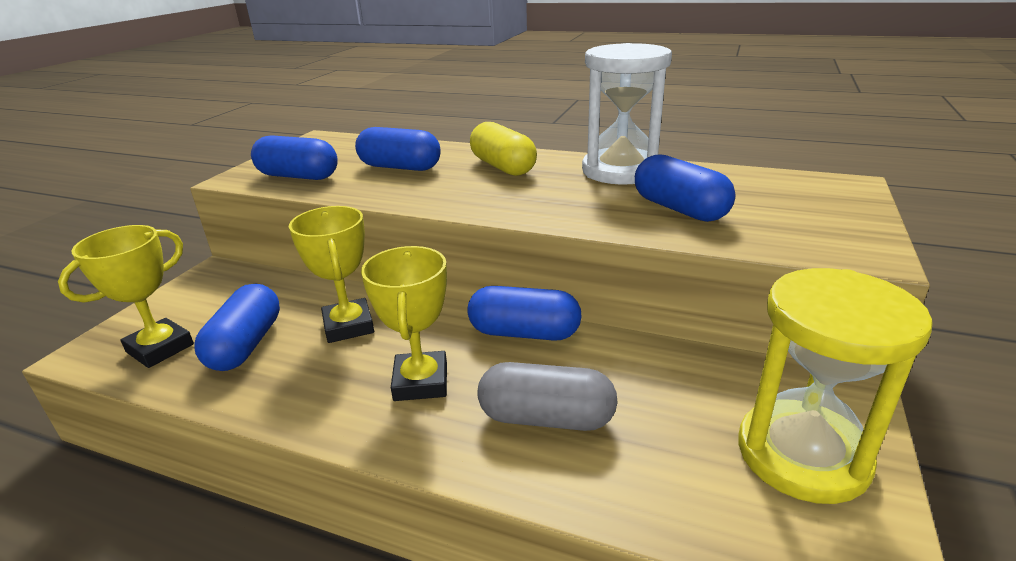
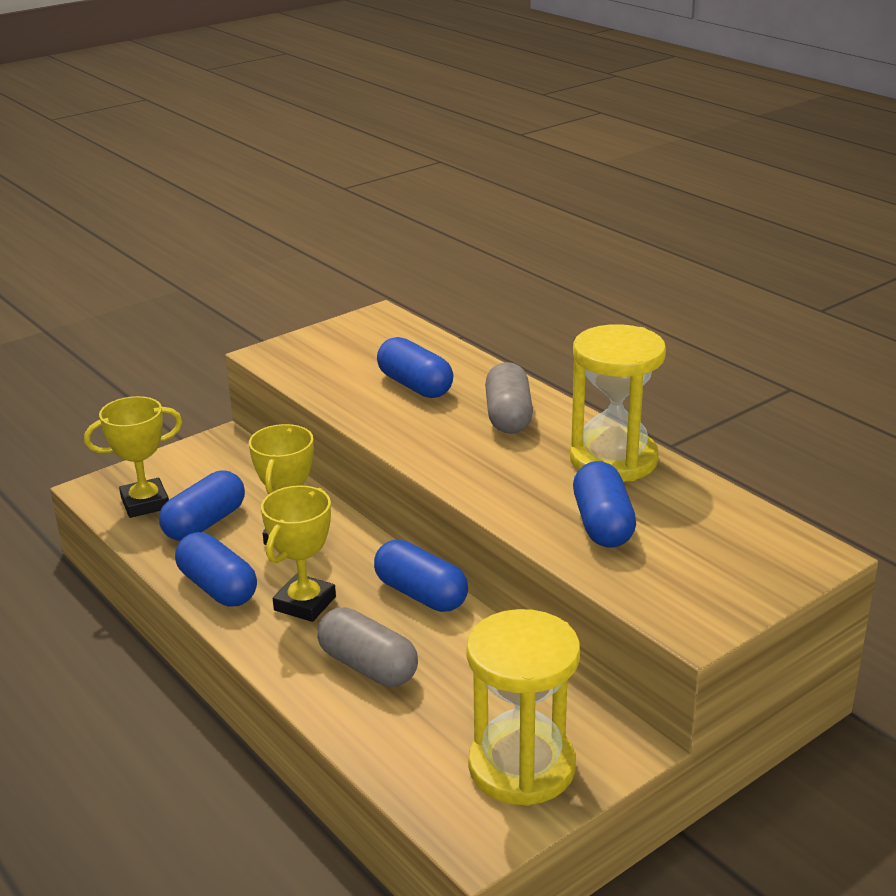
camera: 30 degrees right, 0 degrees up
(298, 176) = (318, 369): blue capsule -> blue capsule (217, 588)
(502, 167) = (508, 416): yellow capsule -> grey capsule
(620, 171) = (613, 460): white hourglass -> yellow hourglass

